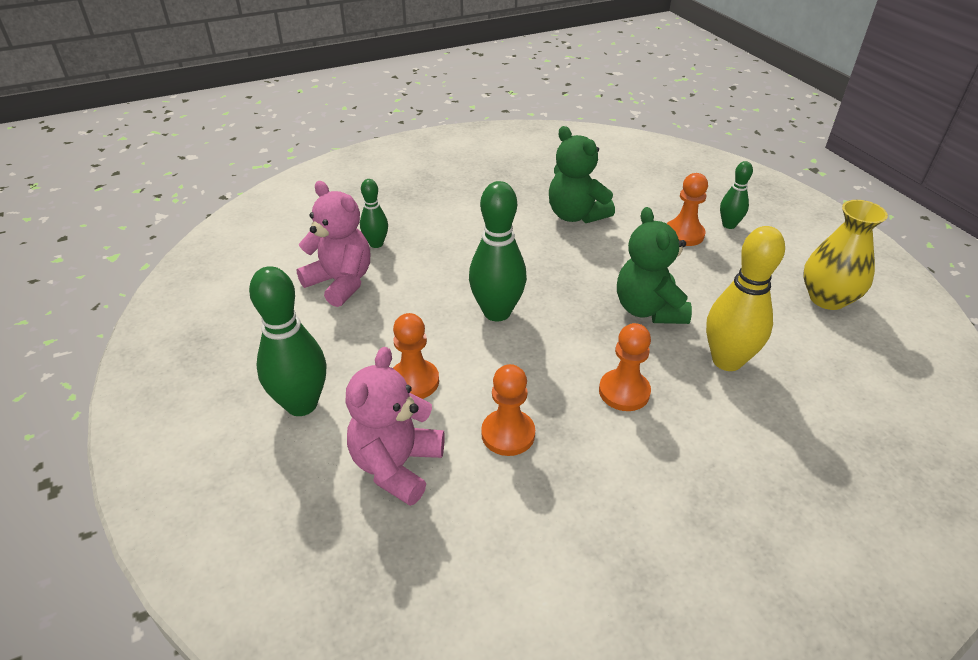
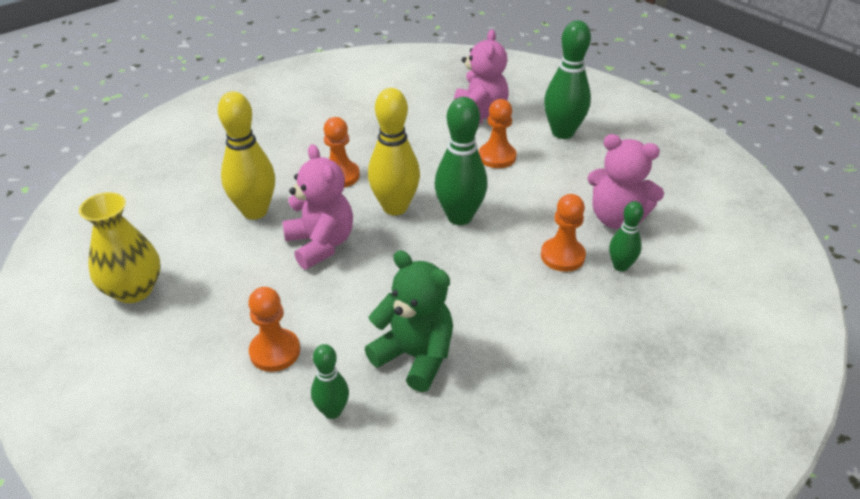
camera: 165 degrees right, 0 degrees up
(508, 434) = (417, 139): orange pawn -> orange pawn (562, 256)
(563, 336) = (395, 207): none -> yellow bowling pin
(648, 309) = (321, 244): green teddy bear -> pink teddy bear
(729, 225) = (212, 381): green bowling pin -> green bowling pin (332, 411)

